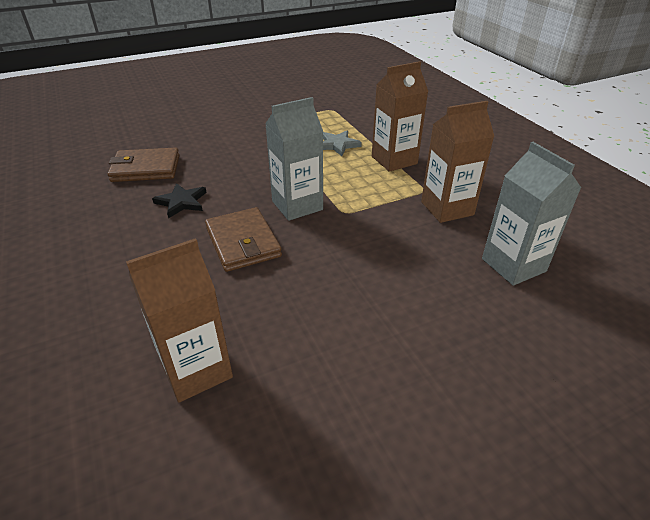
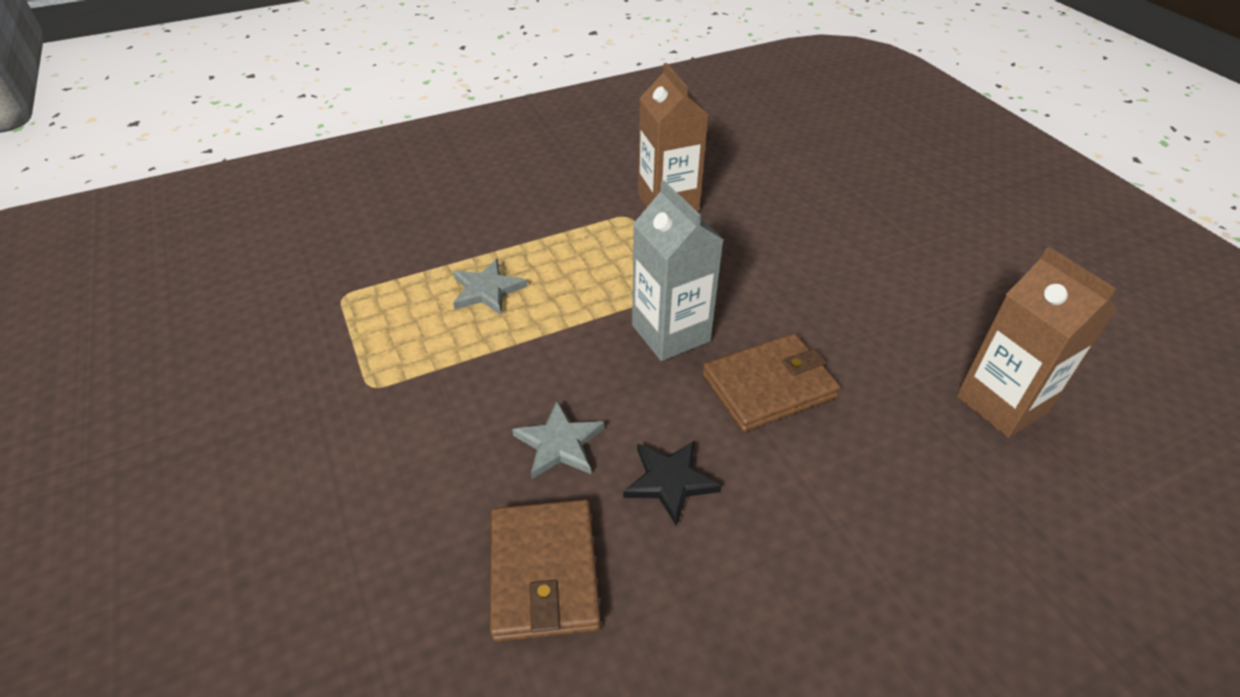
camera: 90 degrees left, 5 degrees up
(217, 170) = (559, 443): none -> grey star
(394, 160) = (545, 235): brown carton -> none
(513, 265) = (766, 174): grey carton -> none

